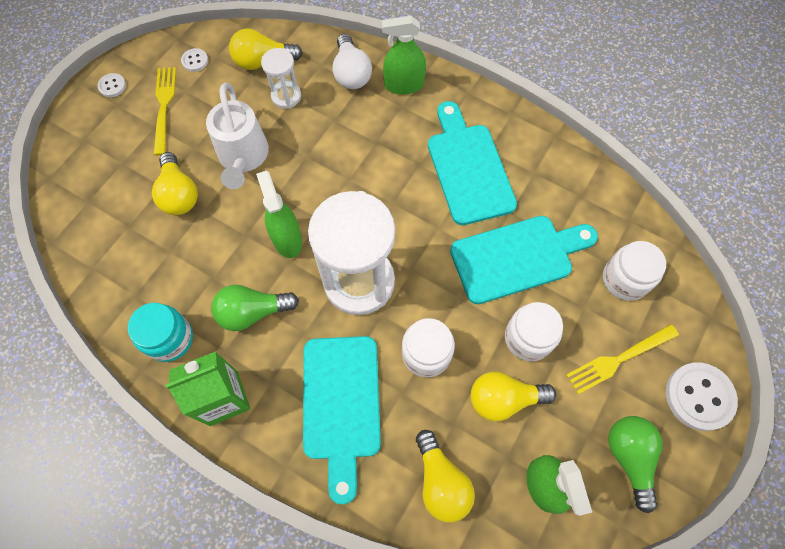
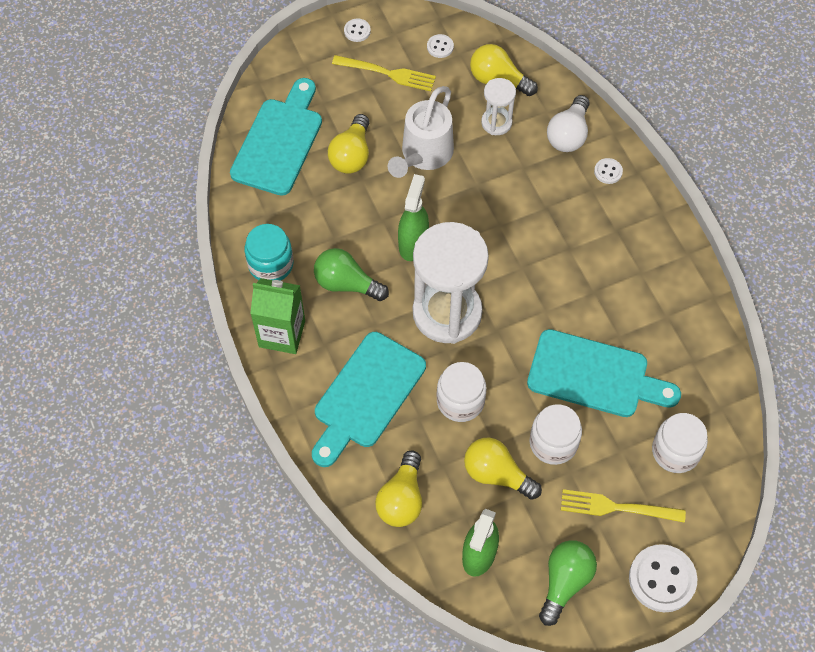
camera: 35 degrees right, 5 degrees down
(164, 106) = (387, 73): yellow fork -> yellow fork turned 75 degrees clockwise
(403, 85) = (608, 172): green spray bottle -> white button
(468, 168) = (610, 277): turquoise cutting board -> turquoise cutting board (279, 142)

